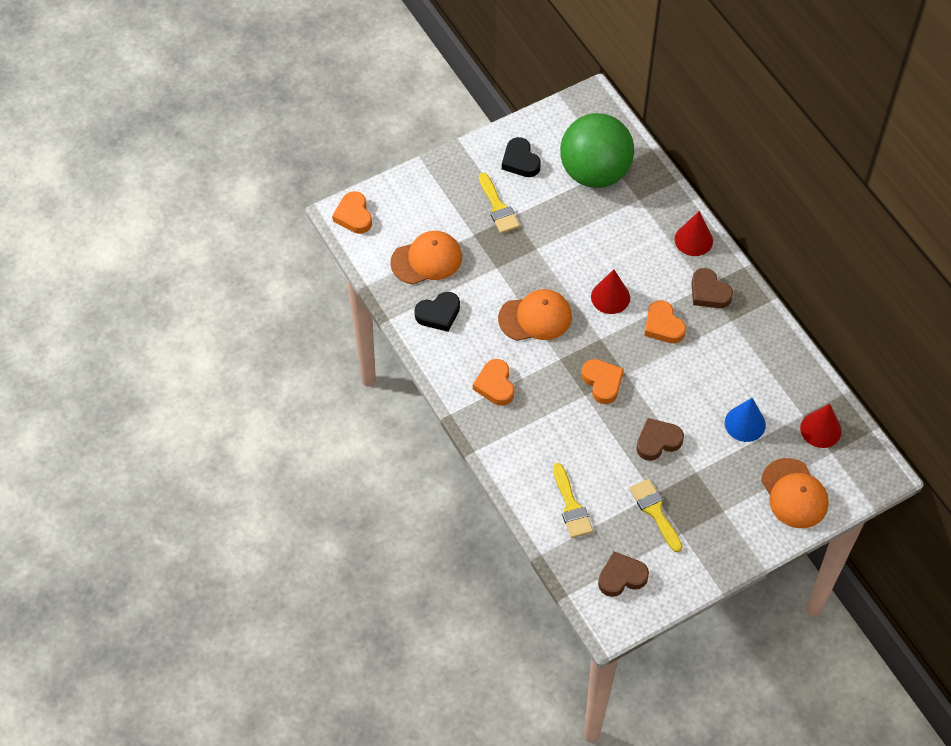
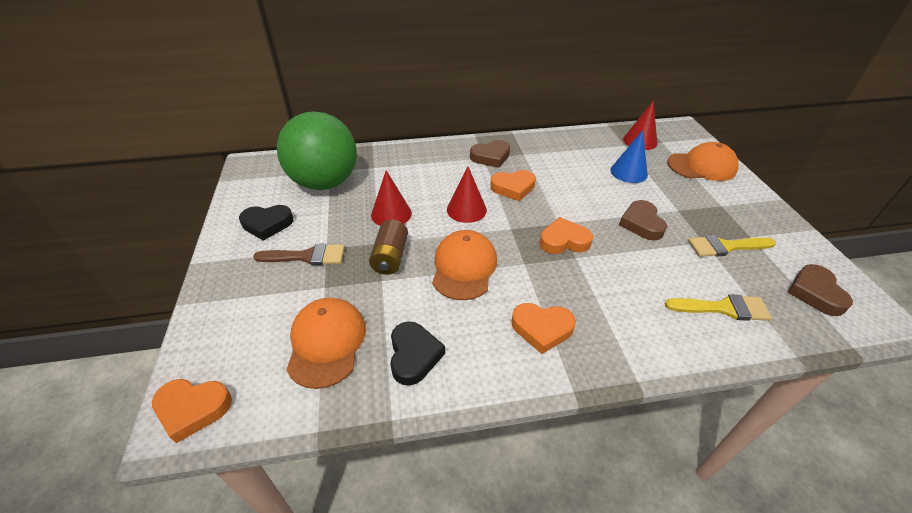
camera: 70 degrees left, 15 degrees down
(498, 207) = (307, 256): yellow brush -> brown brush
(523, 263) = (390, 257): none -> brown battery
(693, 240) = (435, 151): red cone -> red cone (391, 214)

